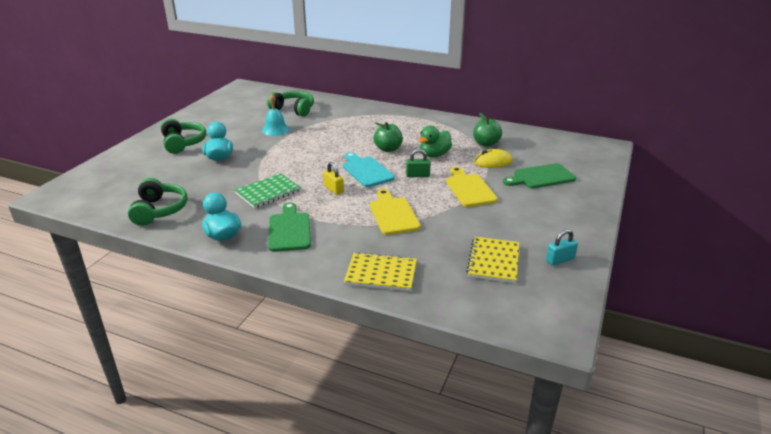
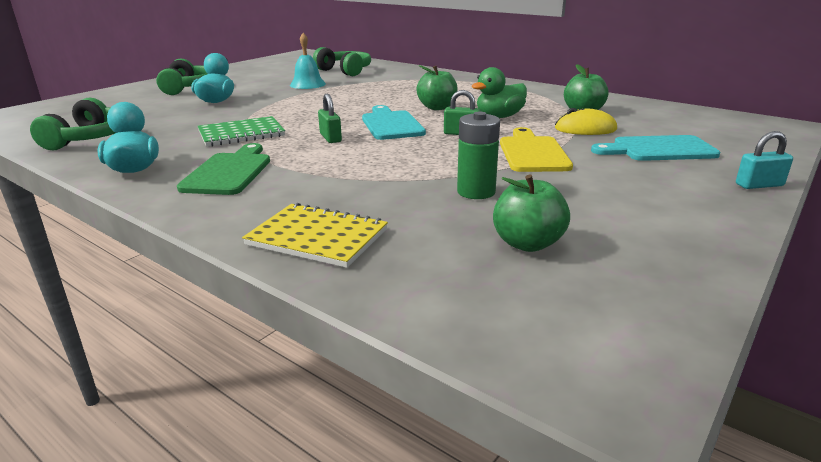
camera: 15 degrees right, 5 degrees down
(333, 189) = (330, 138): yellow padlock -> green padlock
(393, 214) = (394, 169): yellow cutting board -> none
(450, 227) = (476, 192): none -> green battery
(493, 261) = (527, 243): yellow notebook -> green apple
(541, 177) = (658, 149): green cutting board -> turquoise cutting board
(560, 260) = (661, 257): turquoise padlock -> turquoise padlock (759, 185)

